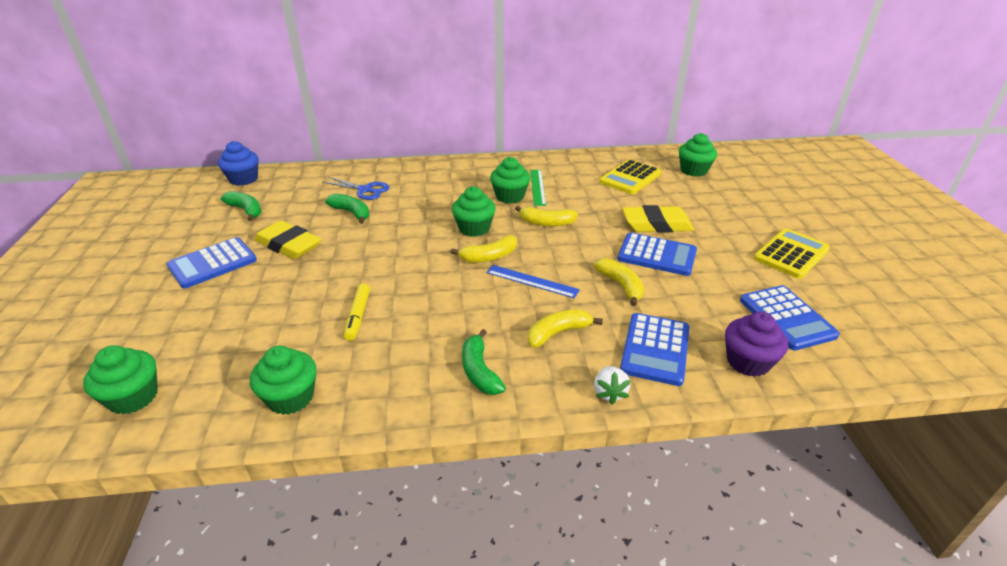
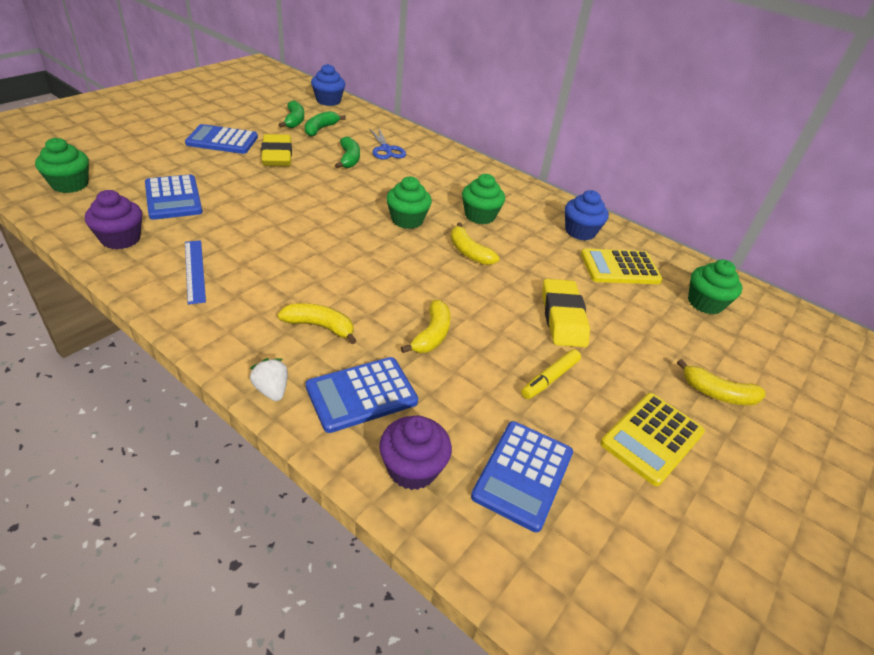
camera: 40 degrees right, 5 degrees up
(291, 397) = (121, 239): green cupcake -> purple cupcake
(358, 316) = (232, 222): yellow marker -> yellow marker (550, 378)
(479, 371) = (228, 307): green banana -> green banana (320, 129)
(489, 256) = (378, 245): yellow banana -> yellow banana (718, 393)
(532, 281) = (373, 282): blue ruler -> blue ruler (194, 271)
(537, 187) = (517, 223): green ruler -> none
(576, 170) = (580, 232): none -> blue cupcake
(609, 393) = (271, 390): white strawberry -> white strawberry turned 105 degrees clockwise
(656, 225) = (562, 317): yellow eraser -> yellow eraser turned 45 degrees clockwise
(657, 255) = (510, 338): blue calculator -> blue calculator (173, 198)
(791, 254) = (651, 438): yellow calculator -> yellow calculator turned 135 degrees clockwise

